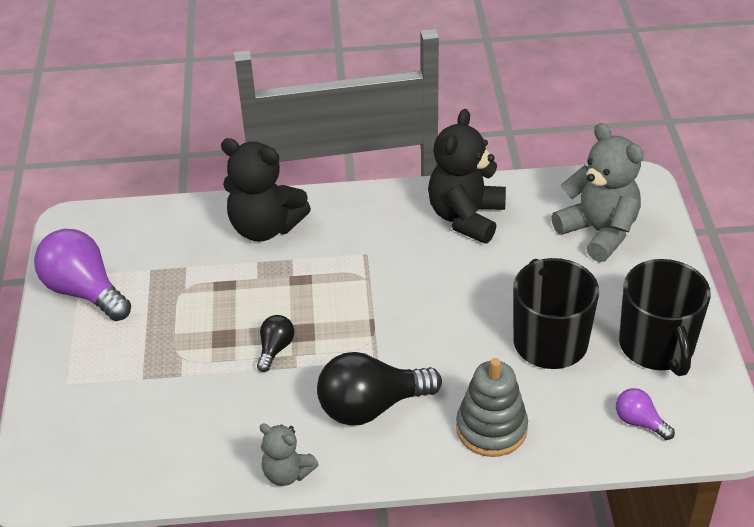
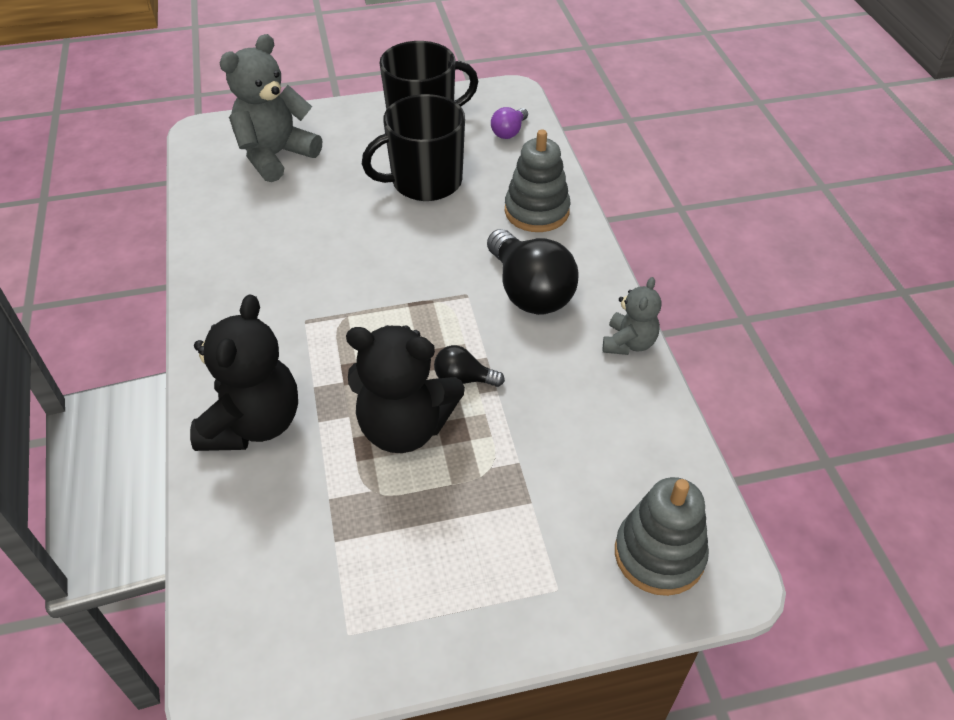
camera: 100 degrees left, 5 degrees up
(68, 449) = (659, 554): none -> grey stacking toy
(84, 291) = (383, 617): purple light bulb -> none
(466, 217) = (247, 245): black teddy bear -> black teddy bear (404, 427)

